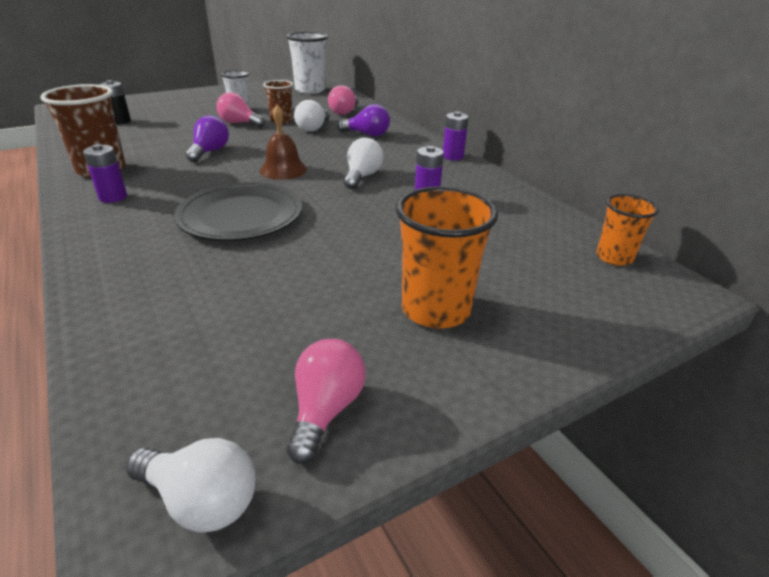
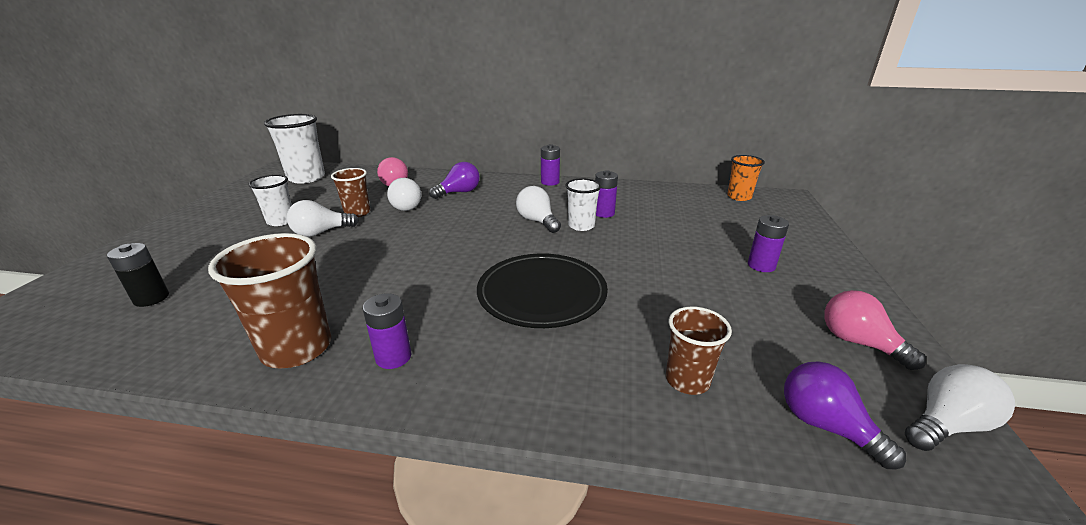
camera: 50 degrees left, 5 degrees down
(166, 312) = (687, 380): none -> brown cup
(210, 152) = (367, 268): purple light bulb -> purple light bulb (825, 426)
(239, 123) = (321, 232): pink light bulb -> white light bulb
(283, 170) = (473, 246): brown bell -> none
(382, 195) = (581, 225): none -> white cup
(435, 309) = (761, 265): orange cup -> purple battery

